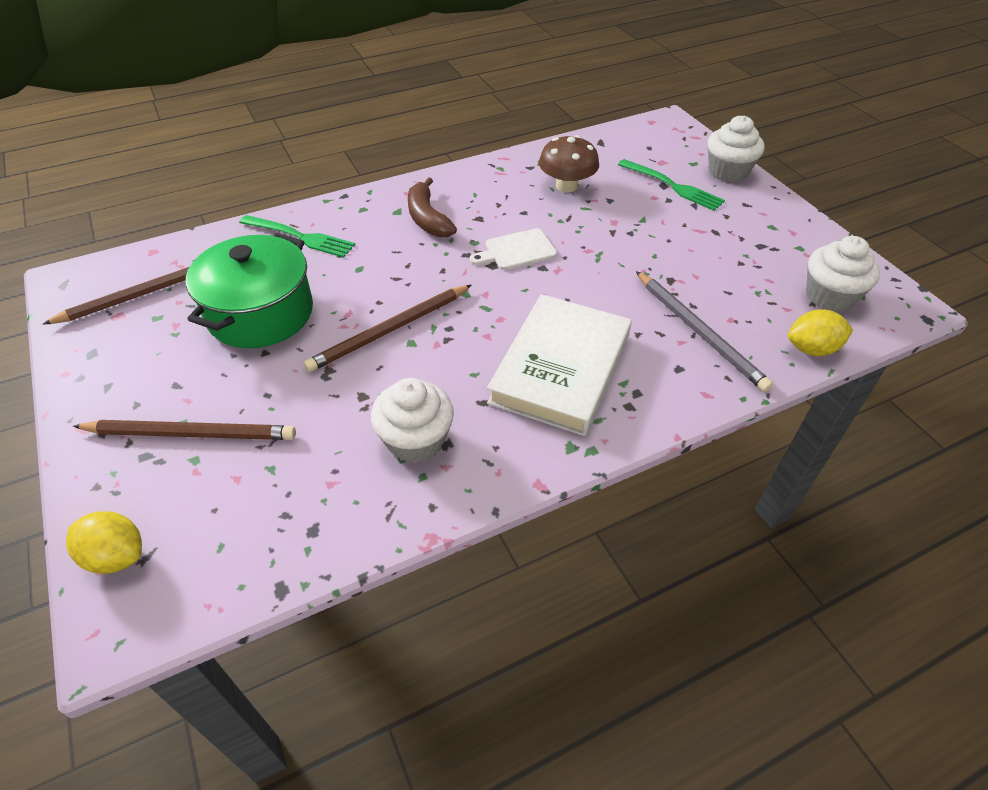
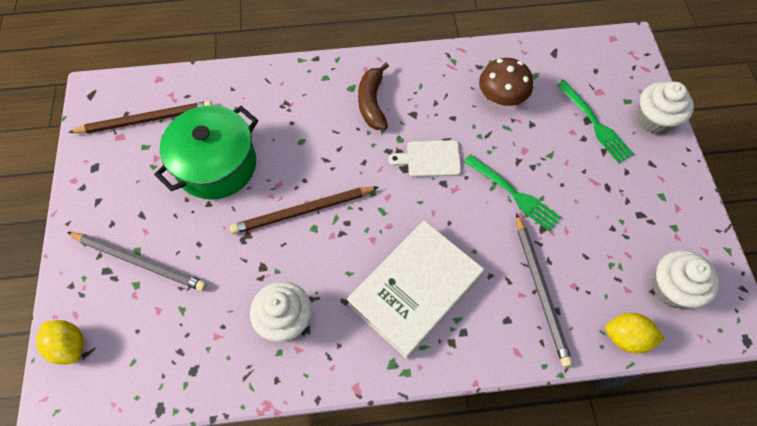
camera: 20 degrees right, 15 degrees up
(191, 433) = (140, 262): brown pencil -> grey pencil
(300, 237) = (268, 95): green fork -> green fork (513, 194)

